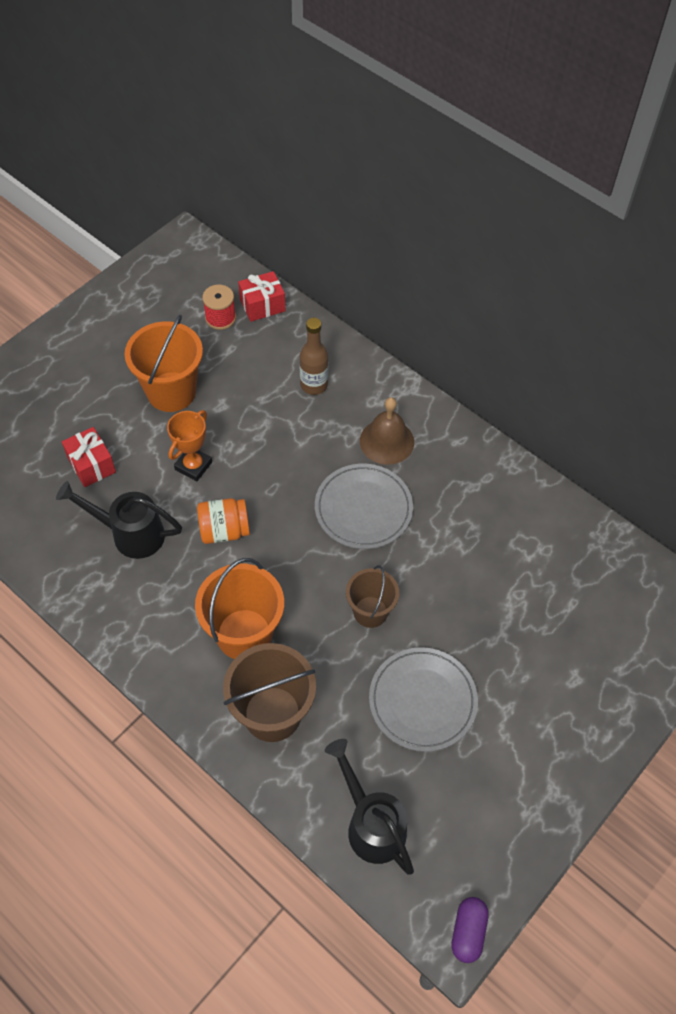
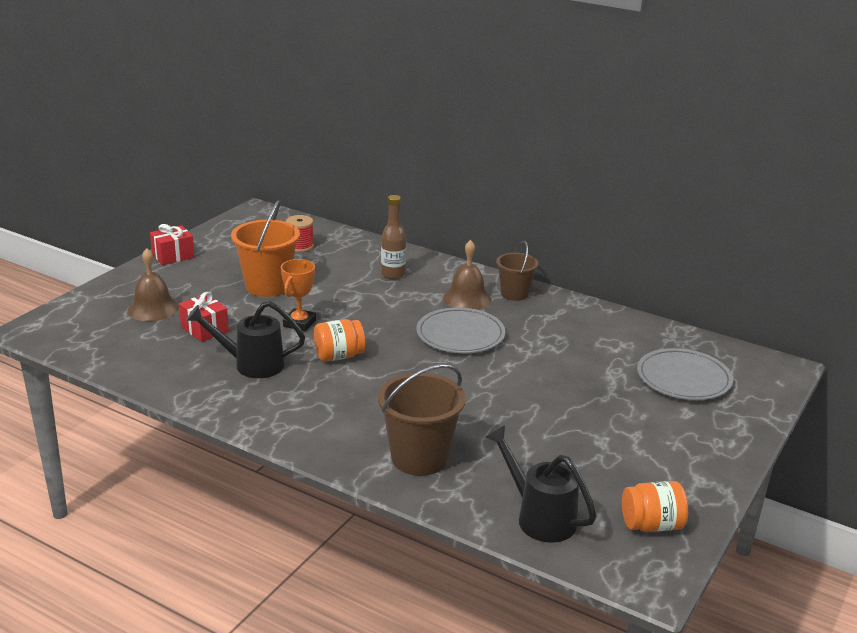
camera: 10 degrees left, 30 degrees down
(43, 420) = (153, 308): none -> brown bell
(244, 634) = (376, 413): orange bucket -> none
(262, 305) = (334, 238): red gift -> red gift (173, 256)
(370, 612) = (488, 390): brown bucket -> brown bucket (514, 294)
(422, 701) = (557, 437): grey plate -> grey plate (683, 378)
(468, 932) = (661, 577): purple capsule -> none
(481, 854) = (651, 525): none -> orange jar

